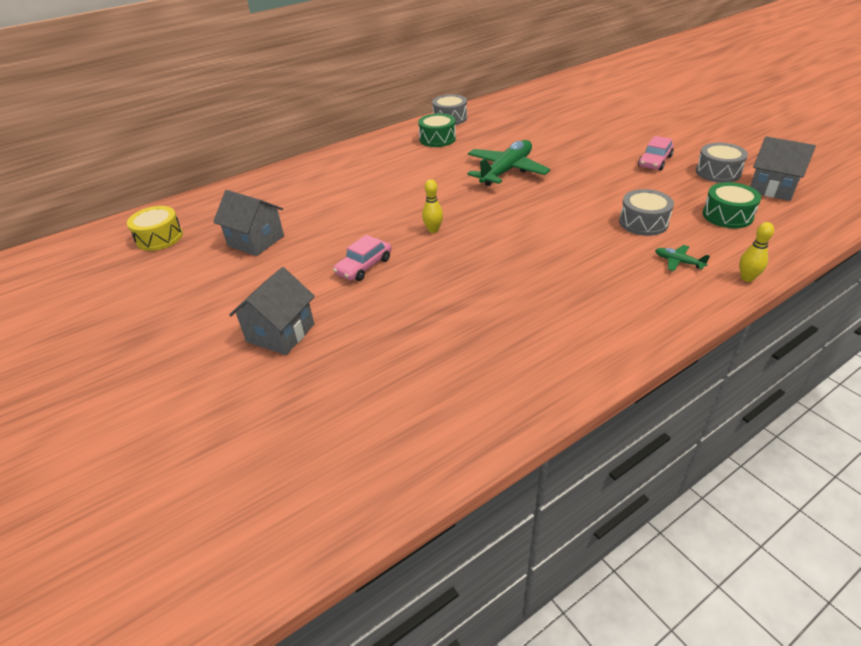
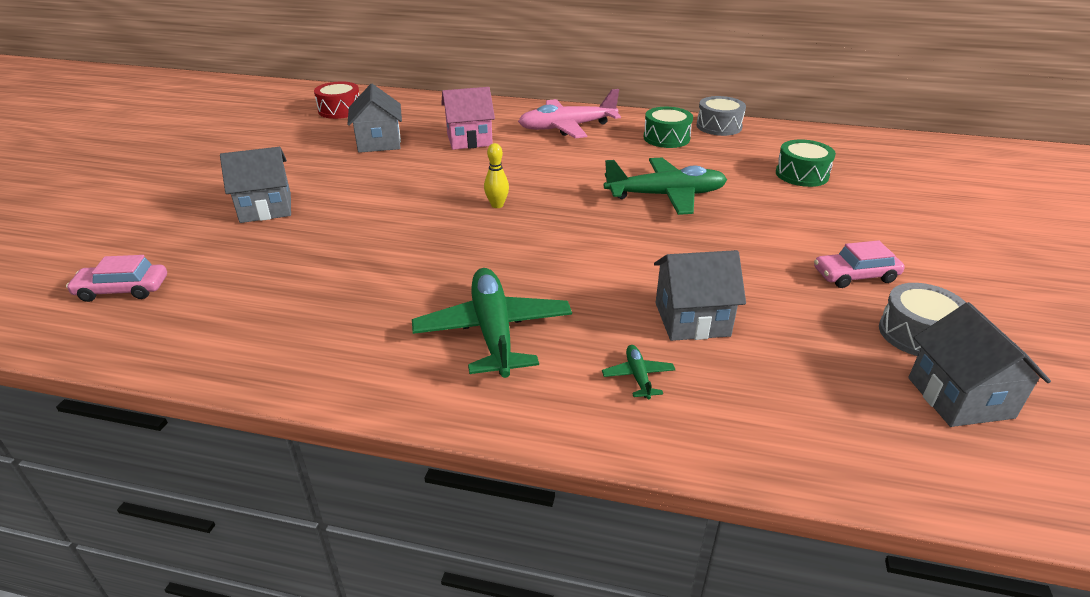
camera: 45 degrees right, 5 degrees down
(159, 237) = (340, 110): yellow drum -> red drum
(319, 203) = (469, 139): none -> pink house
(364, 266) = (397, 199): pink car -> pink car (122, 289)
(366, 162) = (567, 127): none -> pink plane
(584, 292) = (493, 331): none -> green plane
(643, 222) = (692, 319): grey drum -> grey house
(727, 215) = (811, 380): green drum -> green drum (802, 174)
(747, 278) = (674, 448): yellow bowling pin -> none

